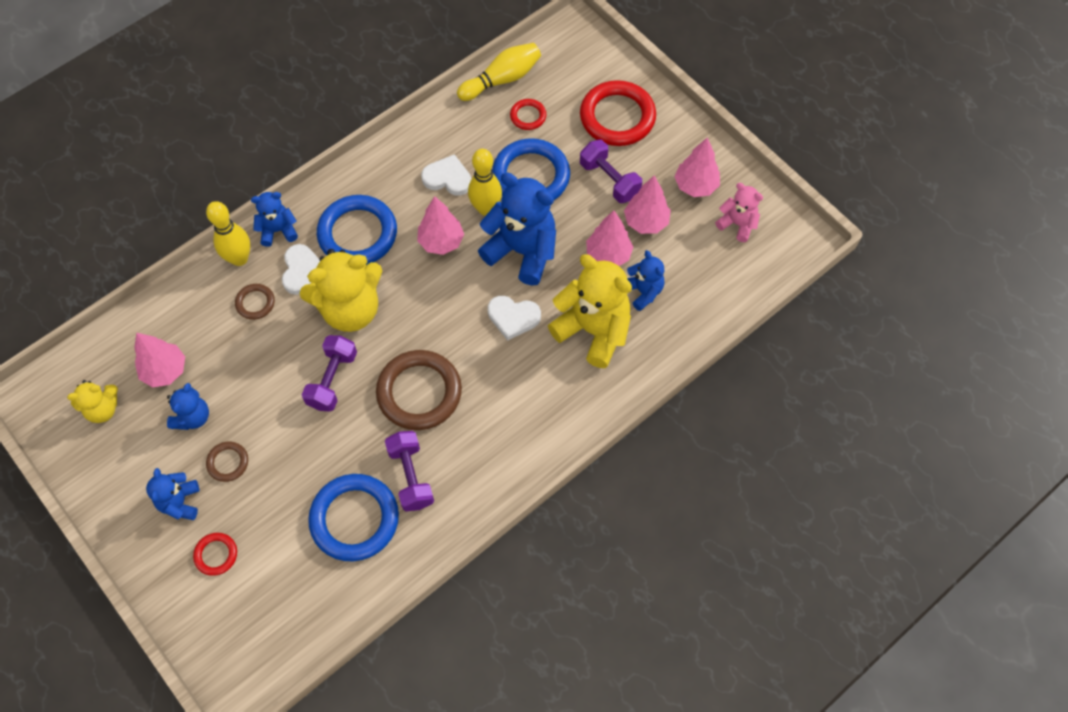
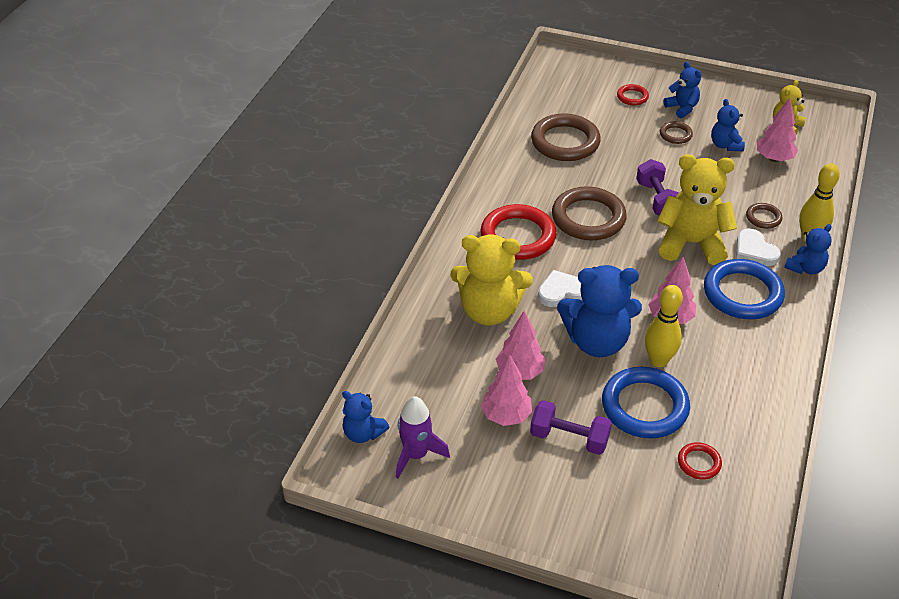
camera: 150 degrees right, 20 degrees down
(350, 309) = (691, 243): yellow teddy bear -> yellow teddy bear turned 60 degrees clockwise
(354, 519) = (565, 142): blue ring -> brown ring
(411, 476) = (549, 174): purple dumbbell -> none
(448, 178) = (716, 370): white heart -> none
(502, 79) = (759, 489): yellow bowling pin -> none
(617, 117) = (611, 507): red ring -> red ring (518, 236)
(643, 291) = (467, 357): blue teddy bear -> blue teddy bear (363, 433)
(695, 186) = (481, 473): pink tree -> none
(737, 224) = (416, 455): pink teddy bear -> purple rocket

